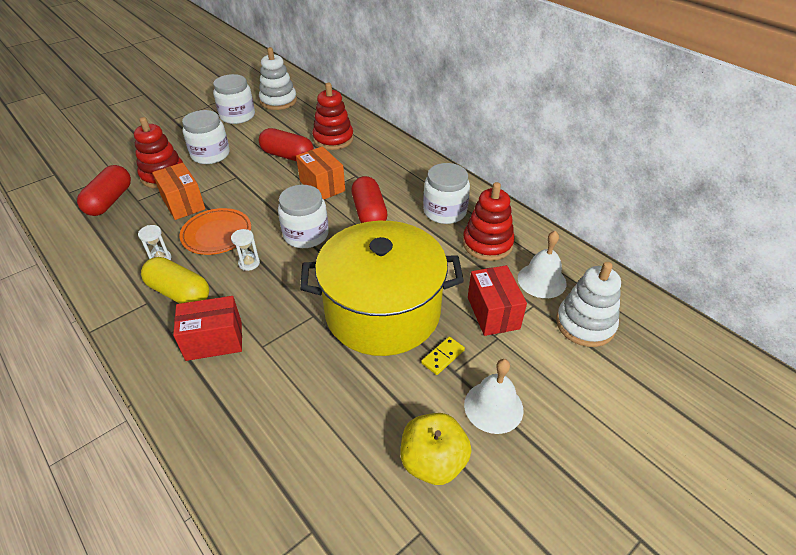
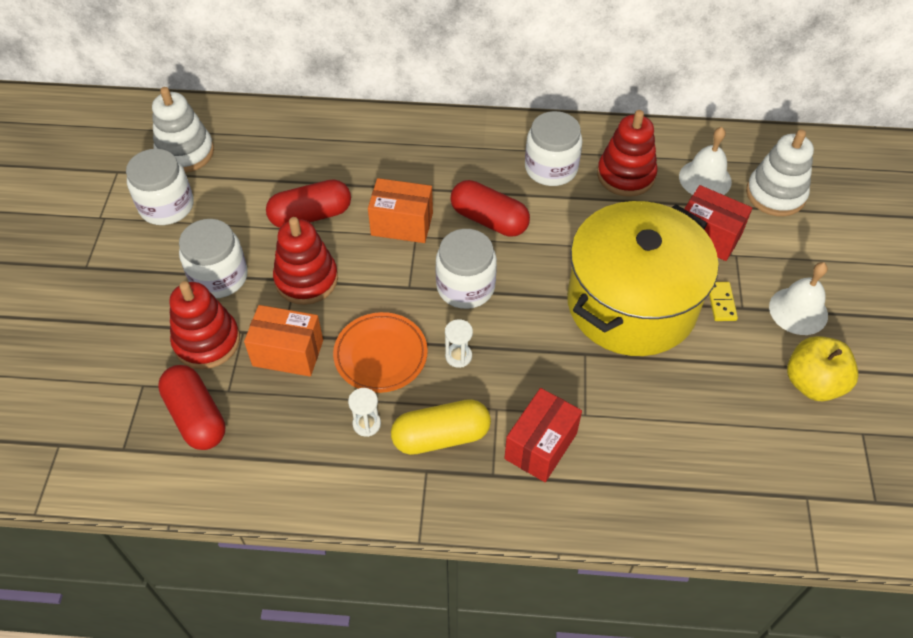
camera: 45 degrees left, 10 degrees up
(333, 139) = (329, 160): red stacking toy -> red stacking toy (306, 279)

